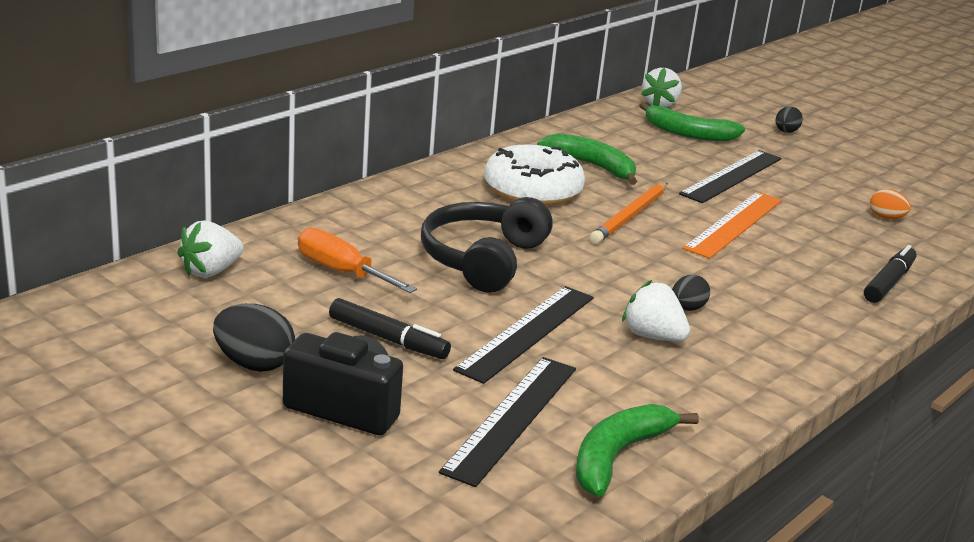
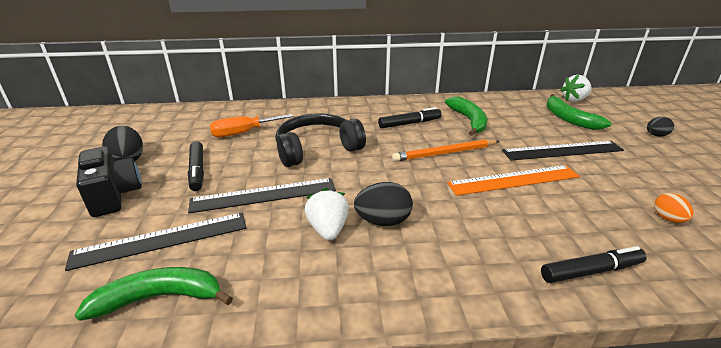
camera: 45 degrees right, 5 degrees up
(211, 271) = (197, 116): white strawberry -> none
(341, 272) = (243, 133): orange screwdriver -> orange screwdriver turned 105 degrees counterclockwise
(532, 190) = (409, 123): white donut -> black marker
(687, 308) = (383, 221): black egg -> black egg, size x1.59

